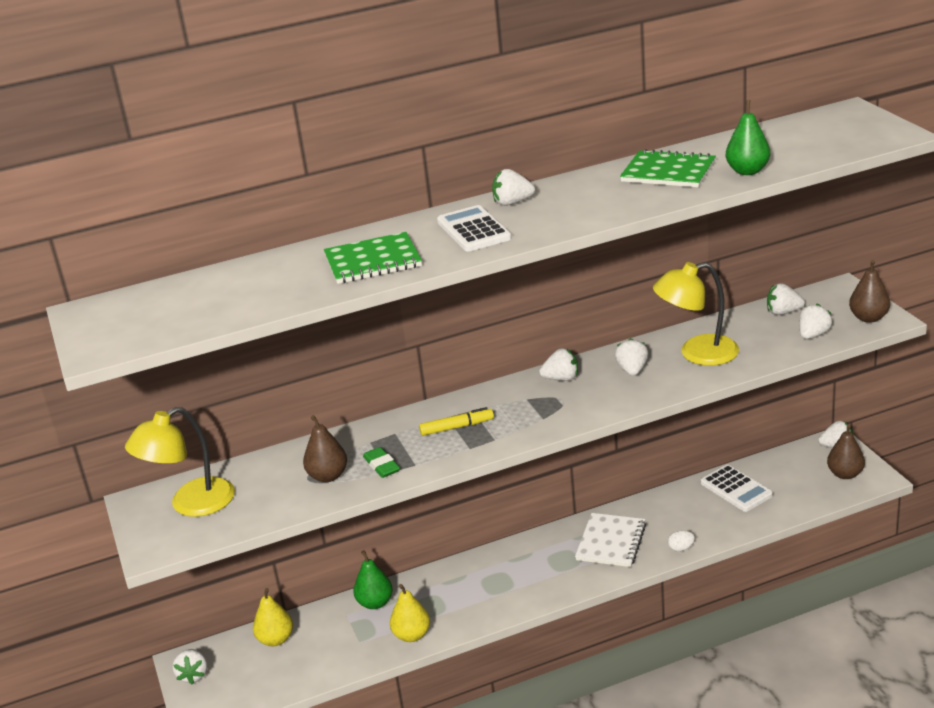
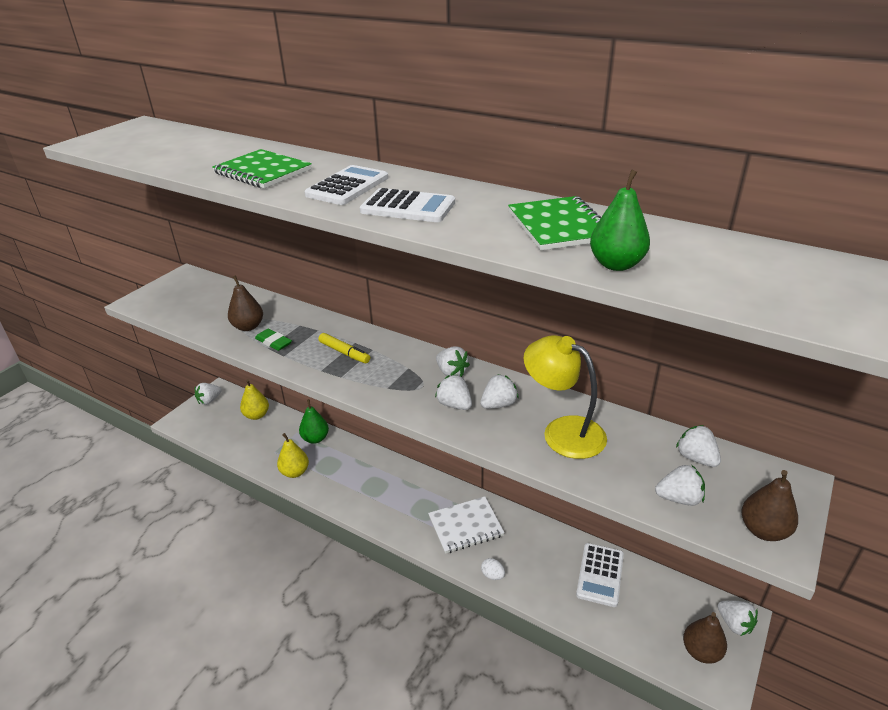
camera: 50 degrees right, 5 degrees up
(191, 504) = (190, 293): yellow lamp -> none
(381, 466) = (273, 342): green eraser -> green eraser turned 75 degrees counterclockwise
(512, 203) = (415, 184): white strawberry -> white strawberry (454, 405)
(556, 215) = (408, 207): none -> white calculator

